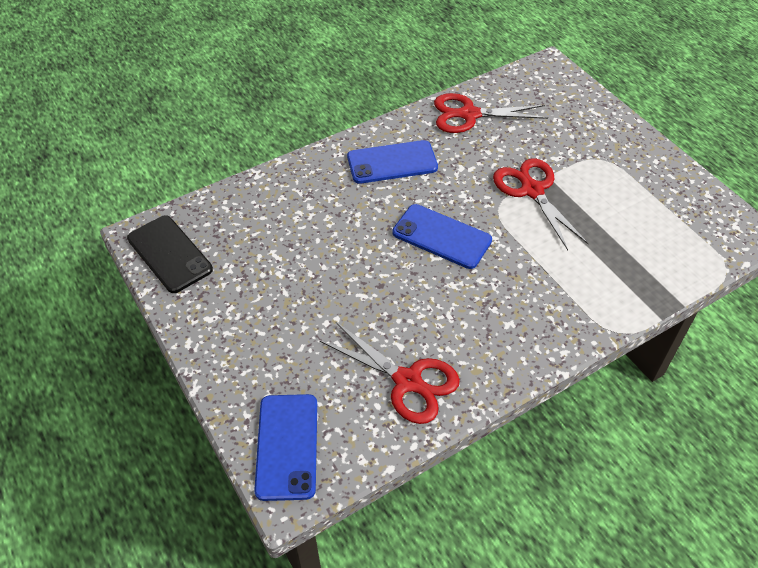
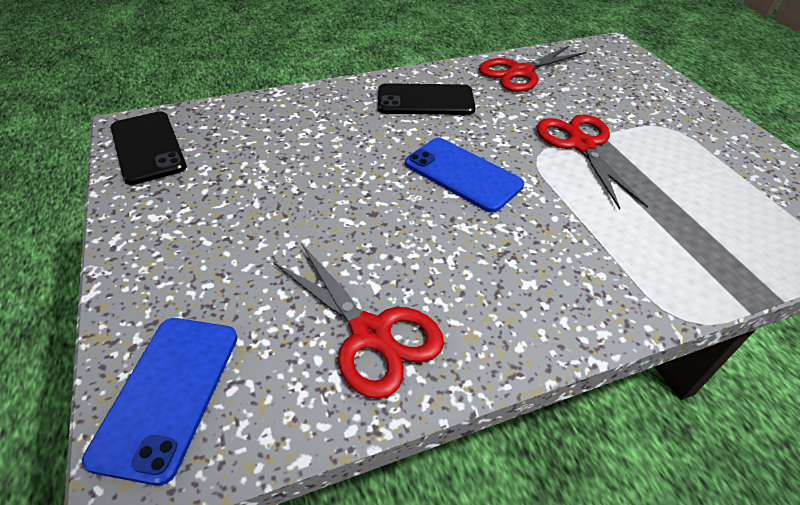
camera: 10 degrees right, 5 degrees down
(392, 162) = (425, 100): blue phone -> black phone
(469, 115) = (520, 72): red scissors -> red scissors turned 45 degrees counterclockwise

